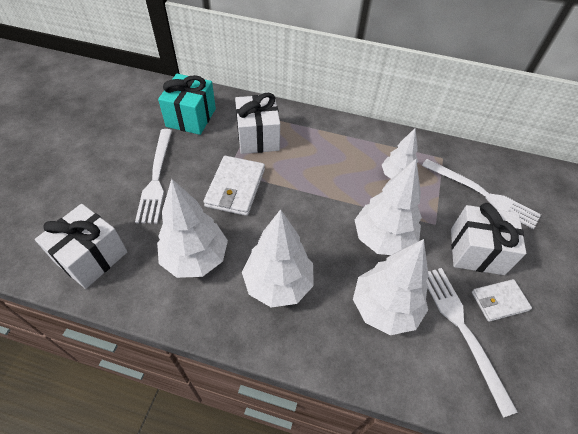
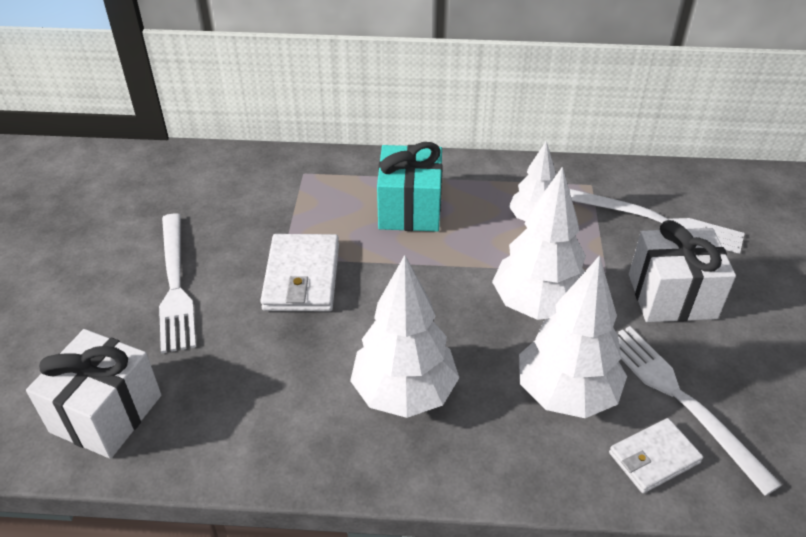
camera: 10 degrees left, 10 degrees down
(191, 117) = (204, 193): turquoise gift -> turquoise gift (410, 209)
(195, 258) = (270, 383): white tree -> none
(258, 137) = (315, 203): white gift -> none
(499, 301) = (719, 353): white wallet -> white wallet (654, 458)

